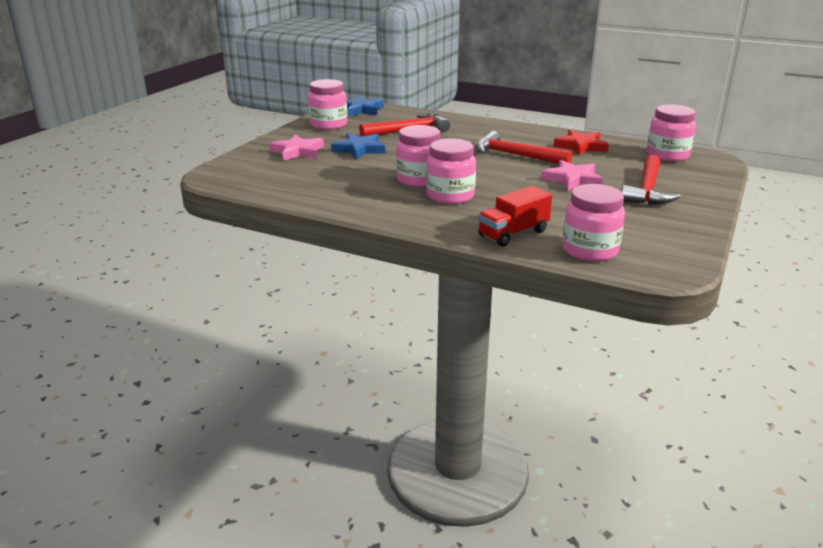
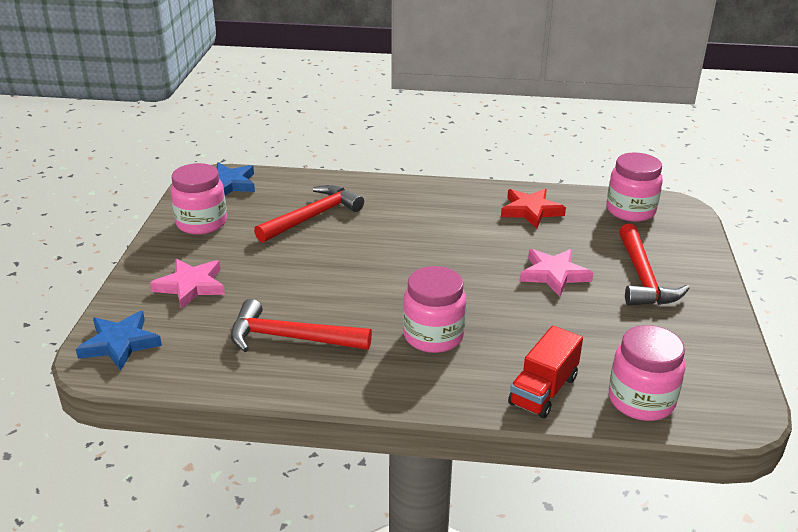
camera: 20 degrees left, 5 degrees up
(359, 149) = (270, 266): blue star -> blue star (120, 343)
(419, 180) = (379, 312): pink jar -> none
(515, 155) = (466, 242): red hammer -> red hammer (290, 338)

